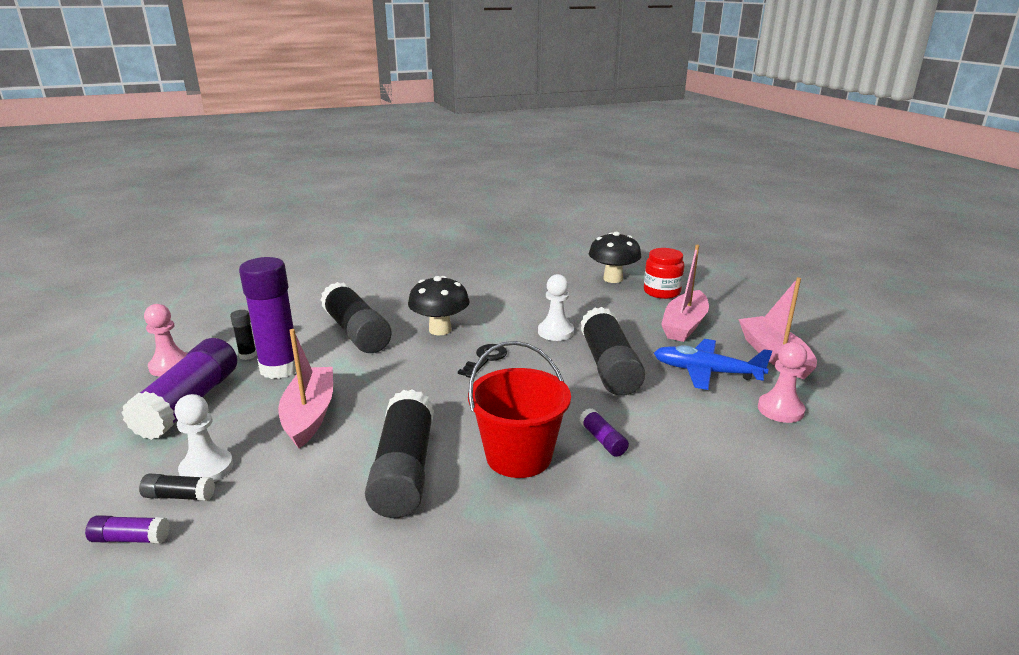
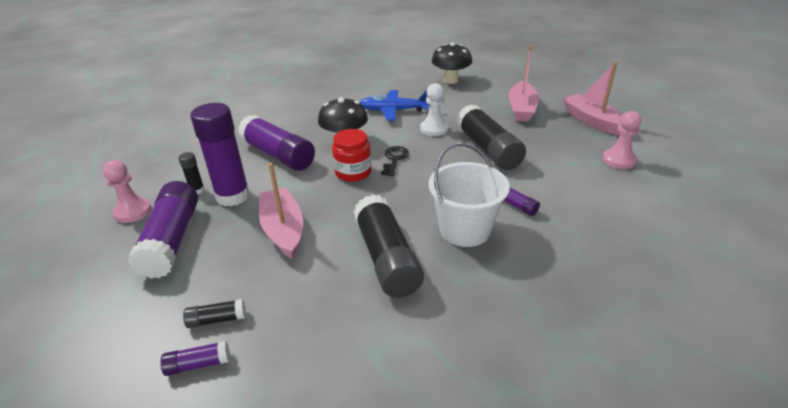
camera: 15 degrees left, 10 degrees up
(206, 469) = (225, 292): white pawn -> none
(356, 332) = (278, 155): black glue stick -> purple glue stick
(518, 456) = (465, 230): red bucket -> white bucket
(661, 292) = (491, 85): red jar -> red jar (353, 172)
(706, 372) = (556, 141): blue plane -> blue plane (394, 110)

